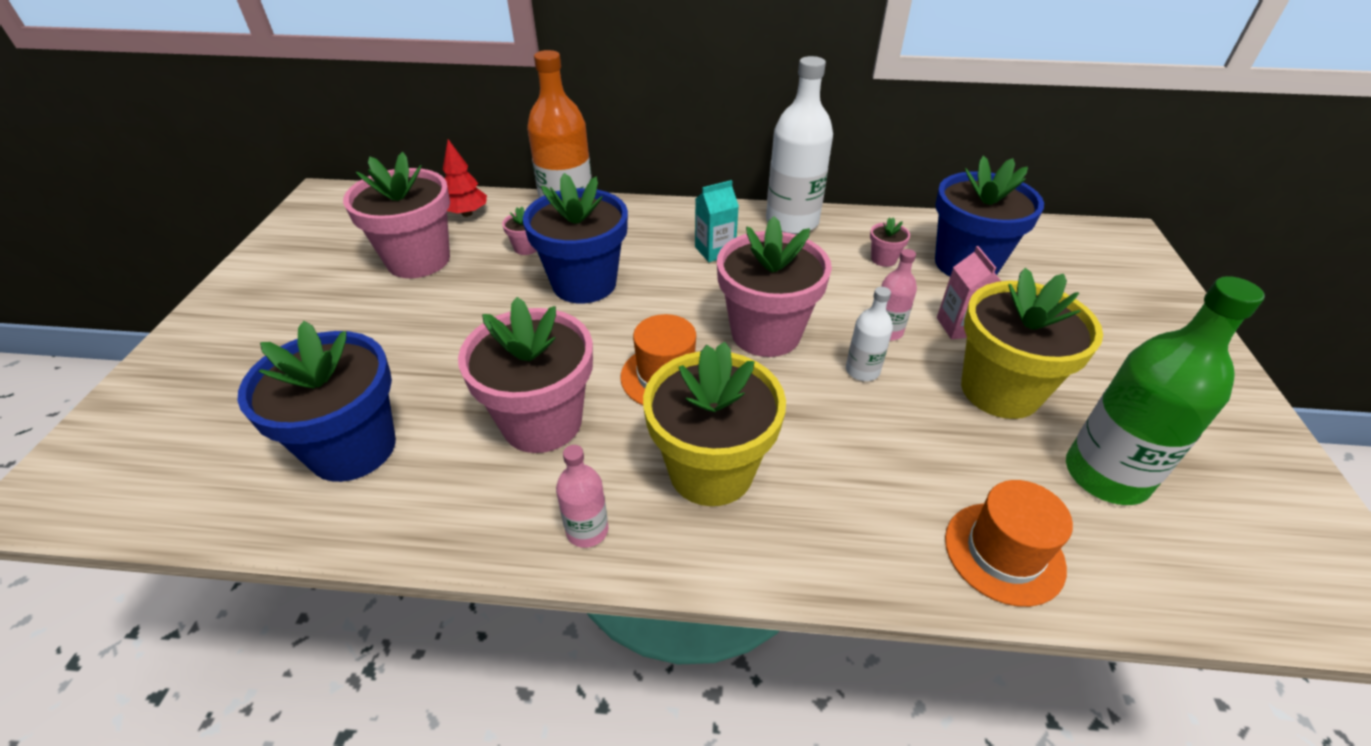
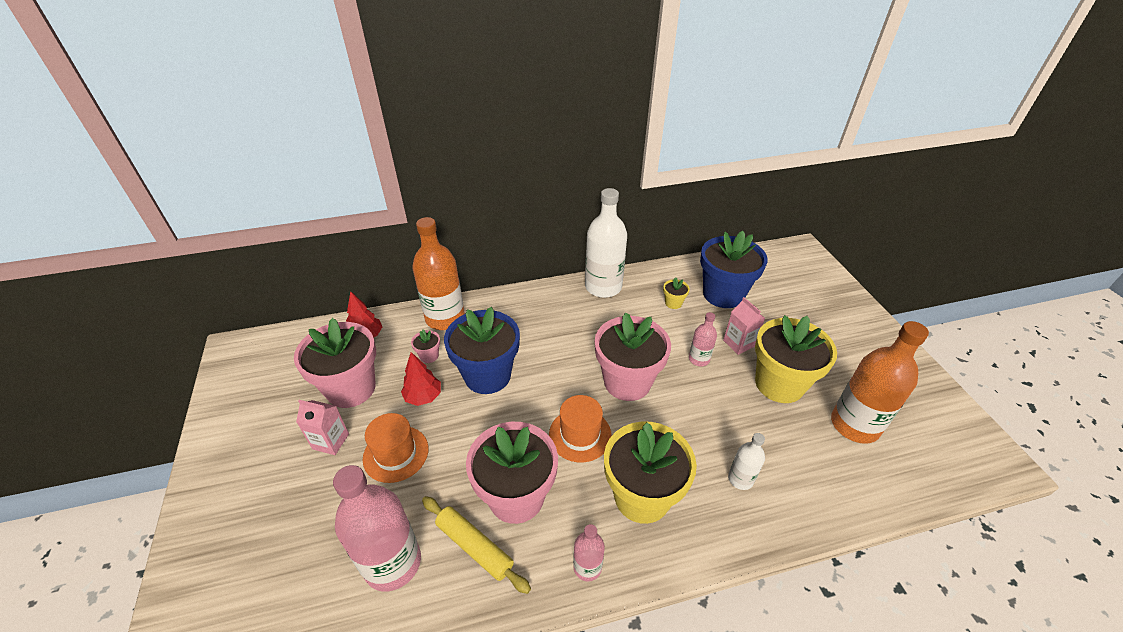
camera: 20 degrees left, 0 degrees up
(353, 448) = (392, 563): blue flower pot -> pink bottle
(364, 306) = (330, 441): none -> pink carton
(457, 461) = (474, 547): none -> yellow rolling pin
(494, 287) = (423, 397): none -> red tree
(715, 251) = (564, 324): turquoise carton -> none
(862, 371) = (697, 393): white bottle -> white bottle (740, 479)
(883, 259) = (673, 303): pink flower pot -> yellow flower pot
(1004, 553) = (824, 495): orange hat -> orange hat (396, 453)
(1106, 475) = (854, 425): green bottle -> orange bottle

